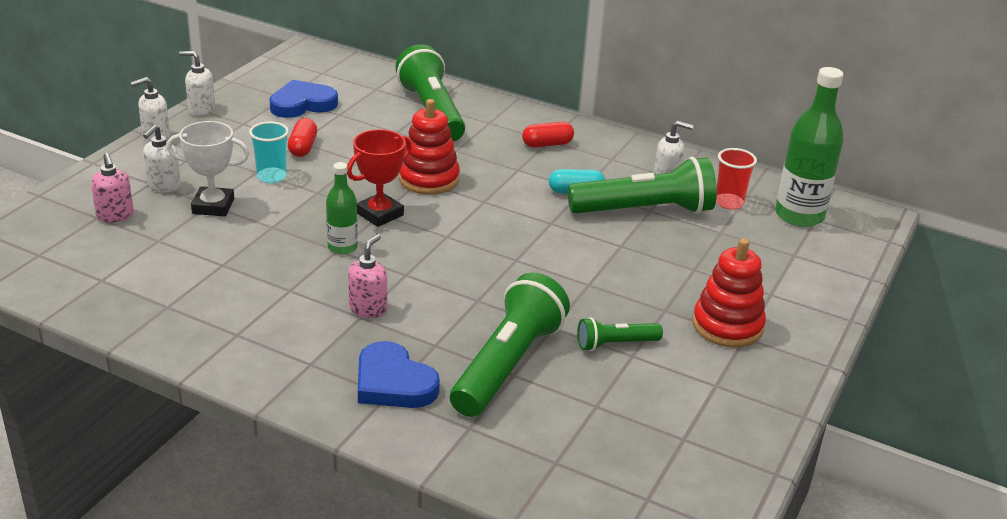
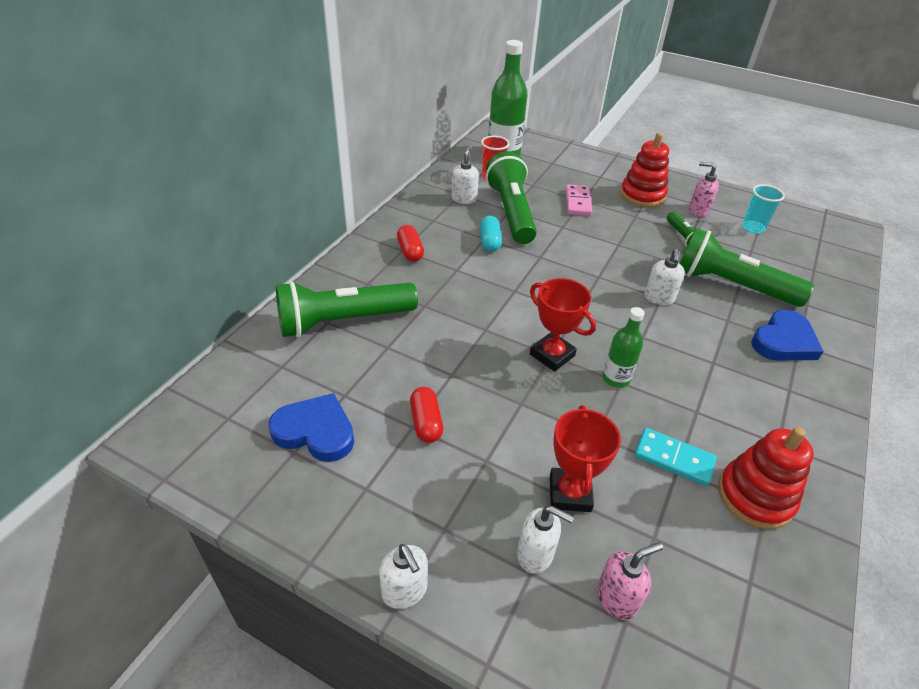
camera: 90 degrees left, 10 degrees up
(201, 110) = (323, 544): white soap dispenser -> white soap dispenser (659, 298)
(213, 206) = (570, 493): white trophy -> red trophy
(234, 264) = (673, 459): none -> turquoise domino
(271, 177) = (495, 445): turquoise cup -> turquoise cup (753, 228)
(302, 104) = (315, 431): blue heart -> blue heart turned 135 degrees clockwise
(303, 147) = (426, 422): red capsule -> red capsule turned 75 degrees clockwise
(368, 309) = (700, 358): pink soap dispenser -> pink soap dispenser (698, 210)
(428, 179) = (482, 323): red stacking toy -> red stacking toy (755, 496)
(686, 264) = (577, 202): none -> pink domino

